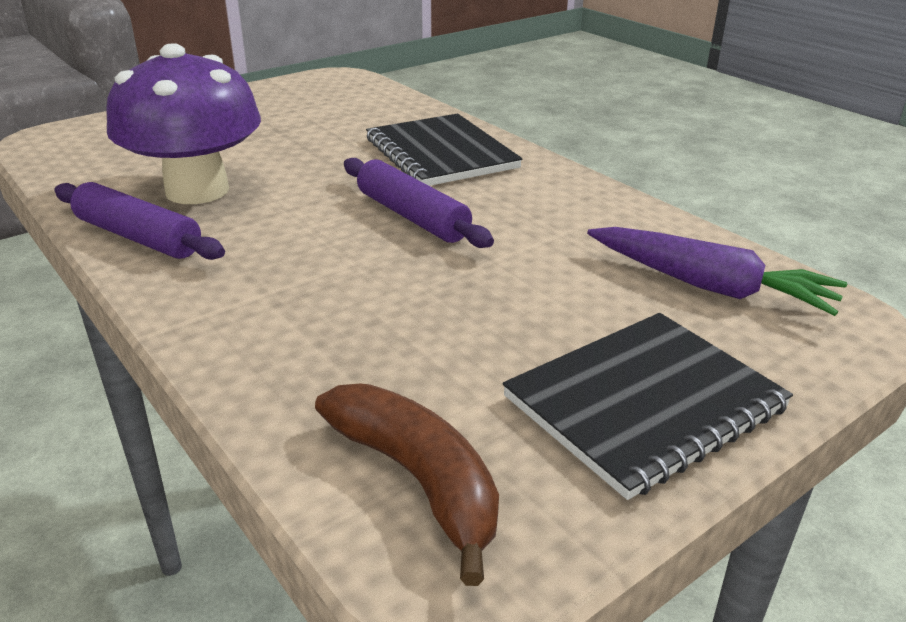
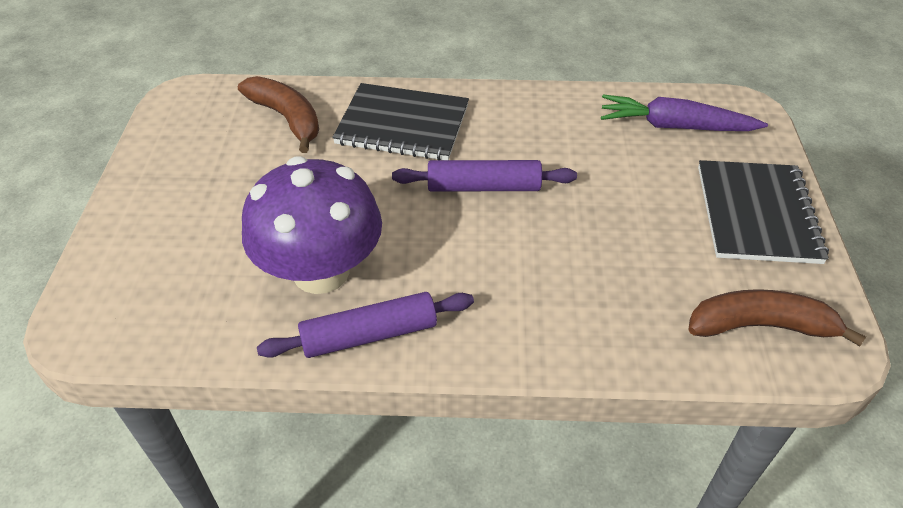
camera: 50 degrees left, 15 degrees up
(371, 113) = (287, 118): none -> brown banana
(708, 286) = (675, 126): purple carrot -> purple carrot turned 150 degrees counterclockwise

